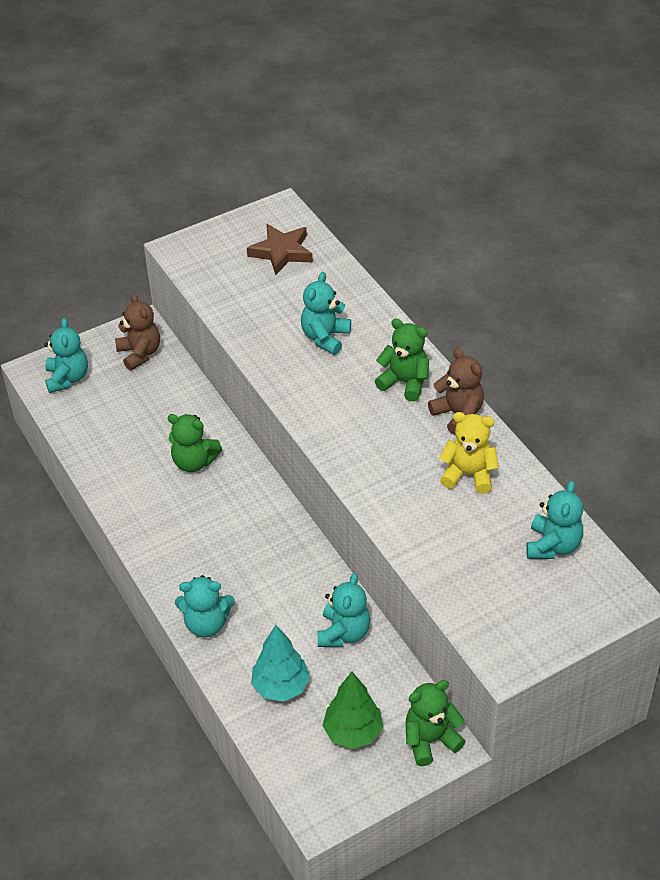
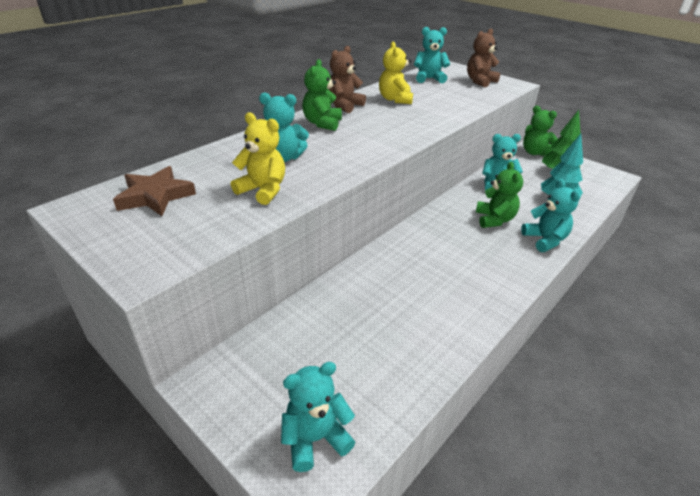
camera: 110 degrees left, 10 degrees down
(140, 353) = (253, 371): brown teddy bear -> brown teddy bear (480, 81)
(194, 462) = (395, 284): green teddy bear -> green teddy bear (494, 220)
(264, 316) = (263, 190): none -> yellow teddy bear

